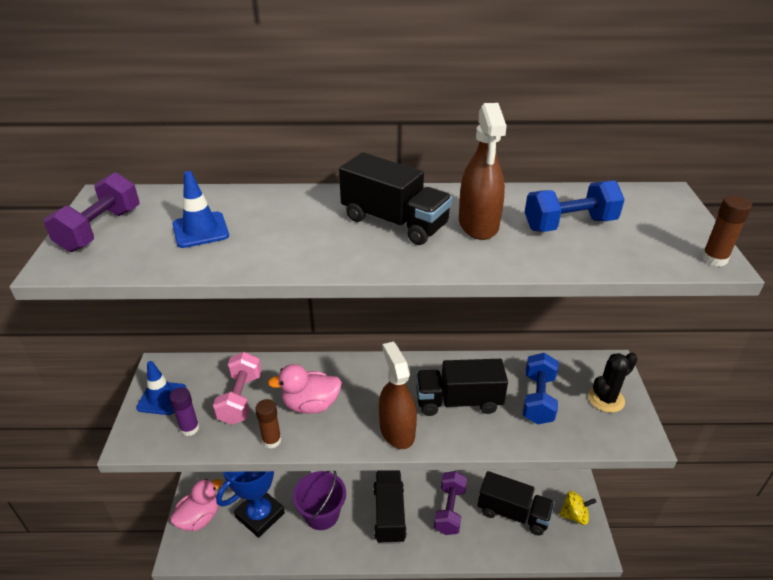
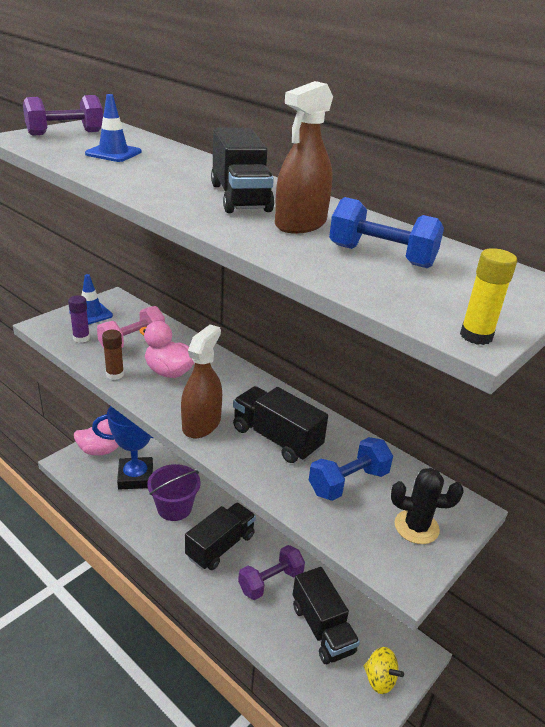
camera: 40 degrees right, 5 degrees down
(714, 259) = (476, 336): brown glue stick -> yellow glue stick

